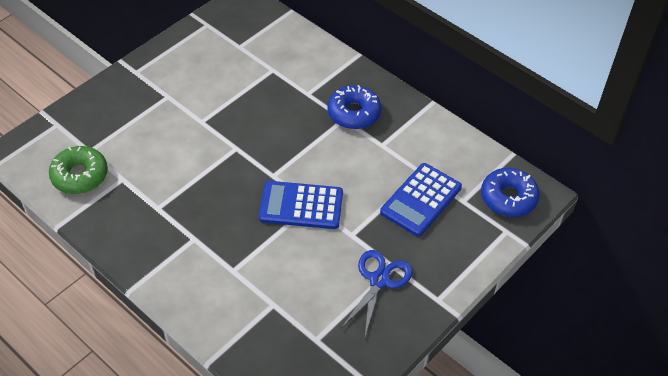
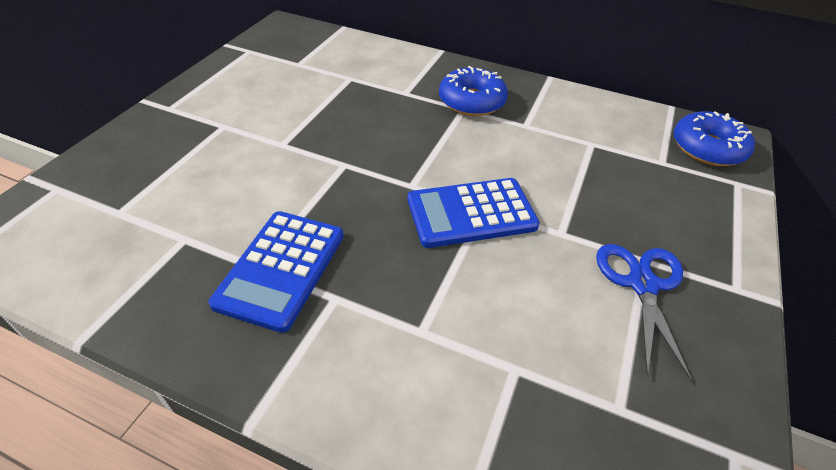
camera: 20 degrees left, 5 degrees down
(80, 176) = (109, 250): green donut -> none
(421, 200) = (615, 172): blue calculator -> blue calculator (281, 269)

